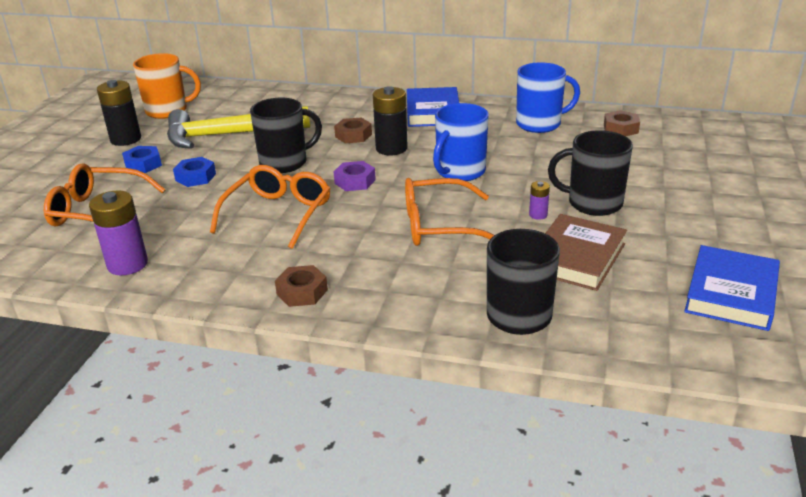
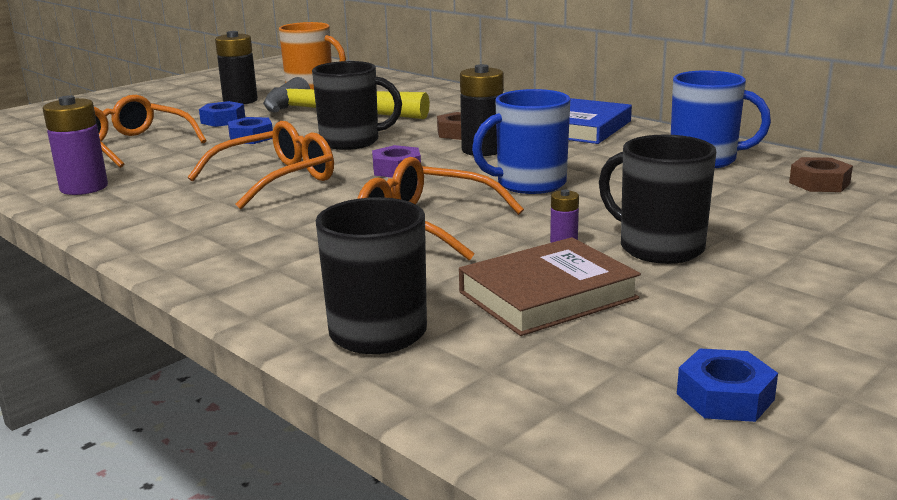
camera: 30 degrees right, 10 degrees down
(302, 292) = (189, 246): brown nut -> none
(731, 293) = (725, 397): blue book -> blue nut

